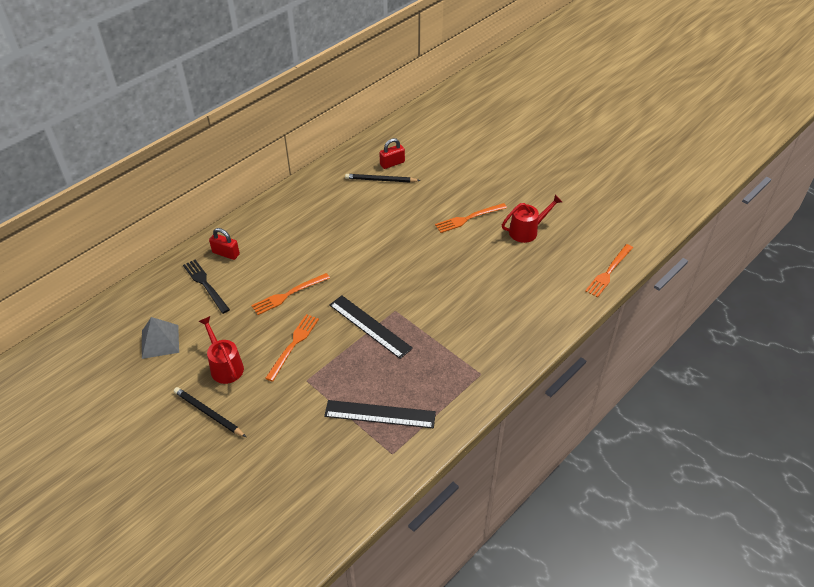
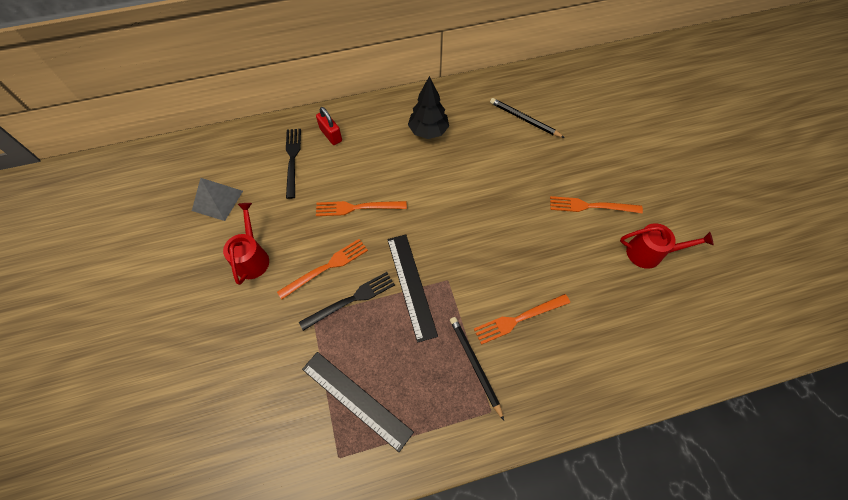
camera: 30 degrees right, 15 degrees up
(208, 413) = (205, 302): black pencil -> black pencil (475, 365)
(308, 218) = (428, 131): none -> black tree
(329, 356) = (351, 300): none -> black fork
(392, 163) = (547, 105): red padlock -> none
(608, 272) = (722, 357): orange fork -> orange fork (519, 319)

